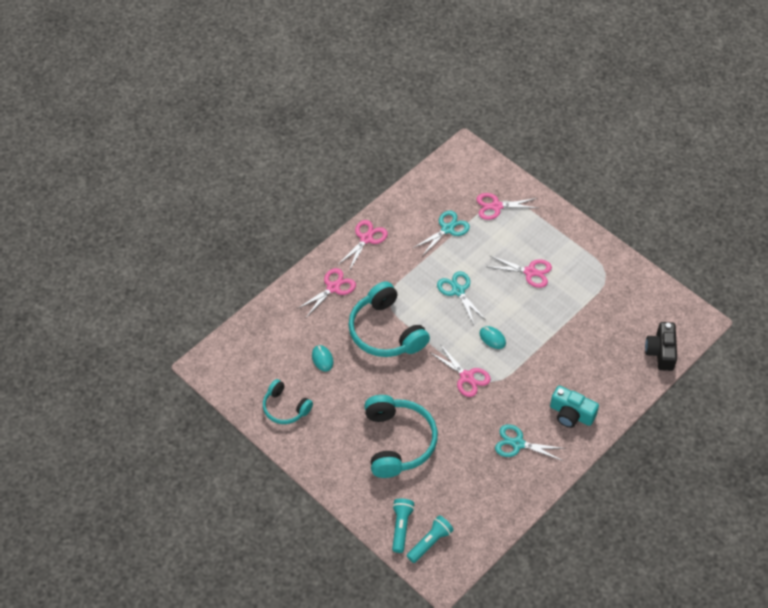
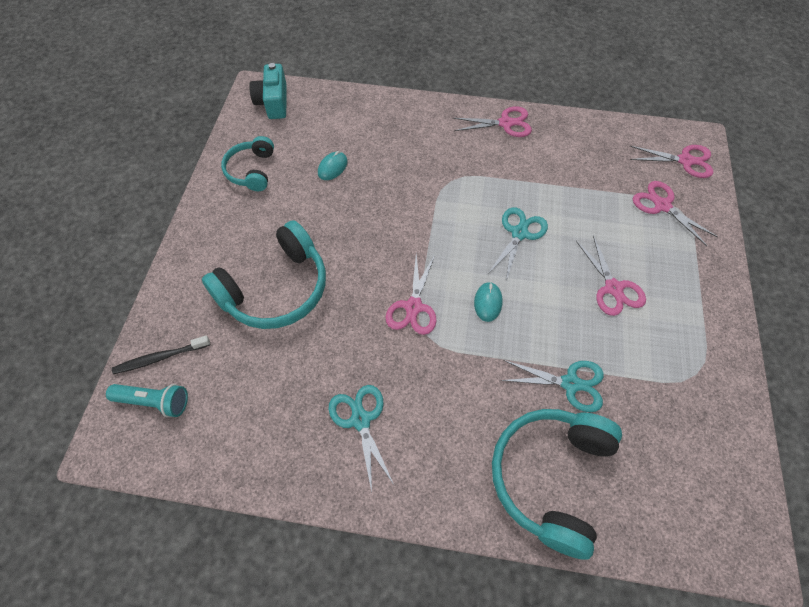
camera: 55 degrees right, 5 degrees up
(333, 287) = (424, 130): pink scissors -> pink scissors (685, 161)
(386, 331) = (409, 199): turquoise headphones -> turquoise headphones (550, 477)
(401, 527) = (160, 358): turquoise flashlight -> black toothbrush
(447, 229) = (586, 180): turquoise scissors -> turquoise scissors (570, 383)
(571, 414) = (453, 460): turquoise camera -> turquoise camera (273, 102)
(661, 352) = (650, 525): black camera -> none

